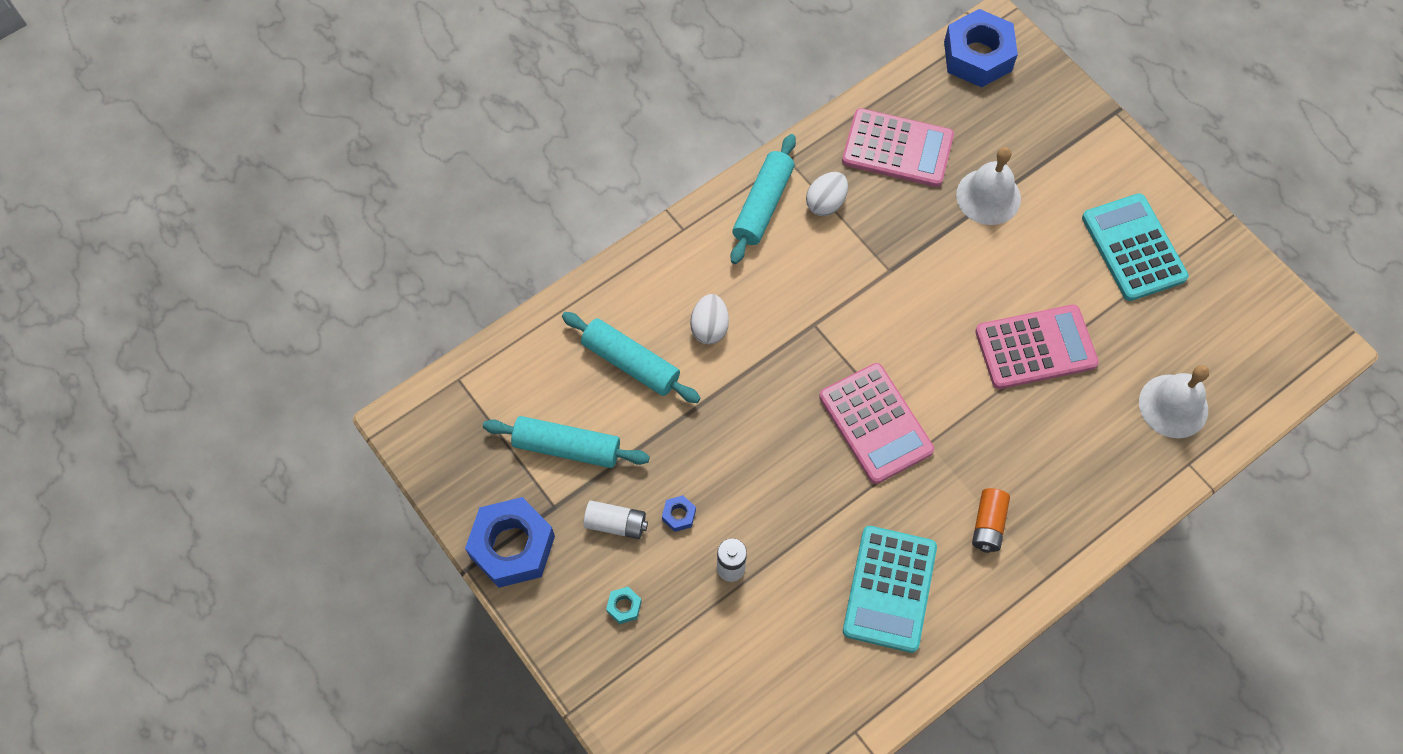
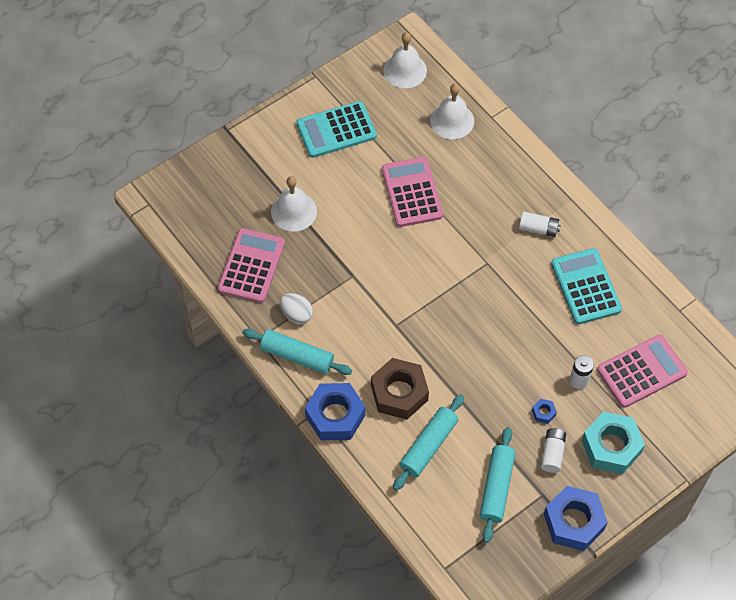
camera: 90 degrees left, 5 degrees down
(624, 606) = (611, 447): turquoise nut -> turquoise nut, size x2.45
(709, 327) = (399, 393): white egg -> brown nut
(875, 423) = (470, 290): pink calculator -> pink calculator (641, 371)
(889, 589) = (586, 287): turquoise calculator -> turquoise calculator turned 120 degrees counterclockwise
(977, 56) = (173, 210): blue nut -> blue nut (335, 416)
(988, 524) = (538, 228): orange battery -> white battery
(1258, 341) = (405, 70): none -> white bell

